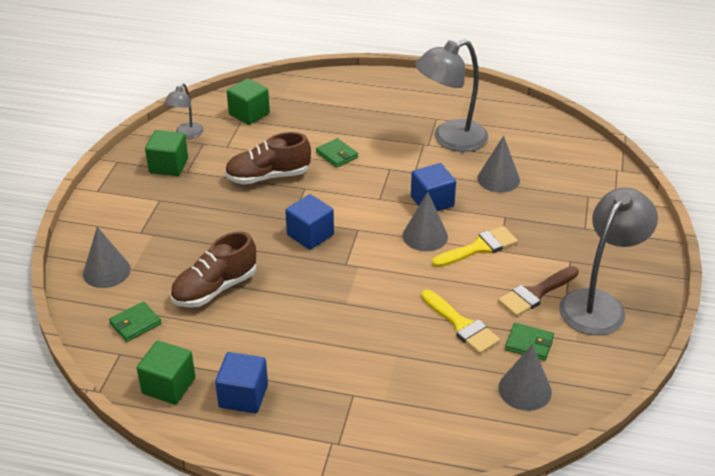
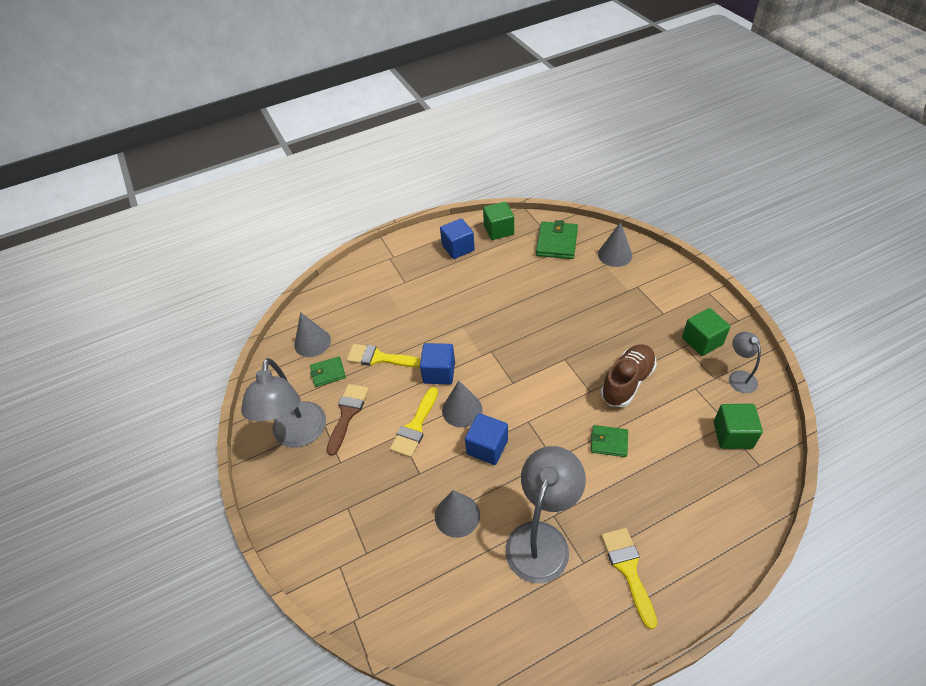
camera: 145 degrees right, 10 degrees up
(135, 323) = (557, 242): green wallet -> green wallet, size x1.65
(215, 289) = (544, 285): brown shoe -> none
(310, 235) = (537, 356): blue cube -> blue cube (439, 372)
(412, 103) = (628, 569): none -> yellow brush

